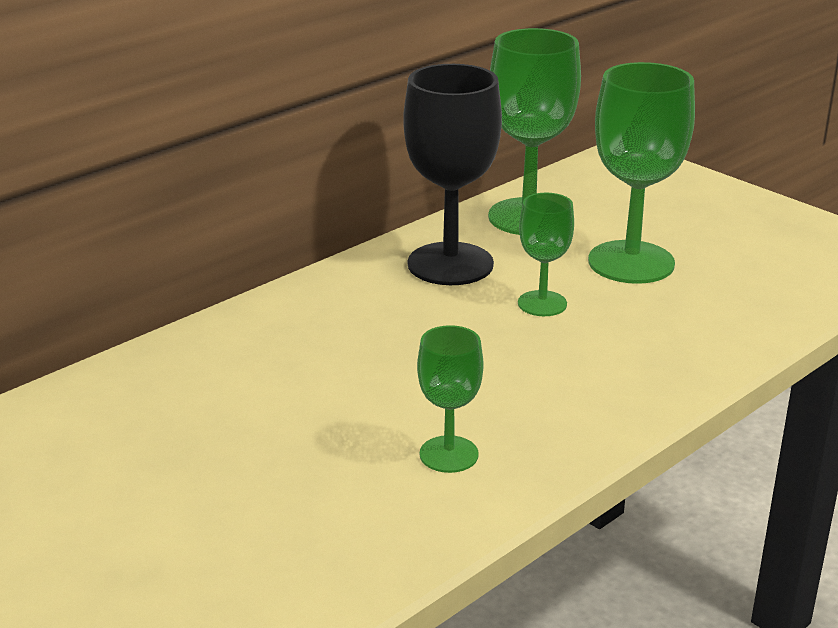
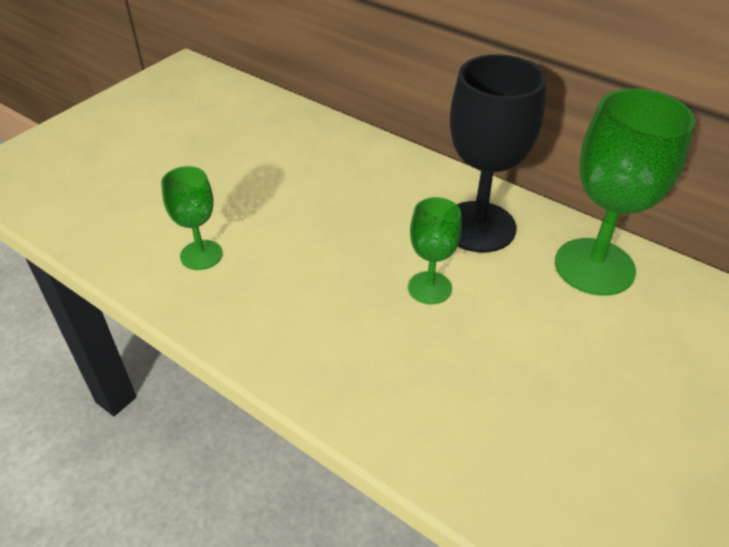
camera: 80 degrees right, 15 degrees up
(631, 262) = (535, 347): green goblet -> none

